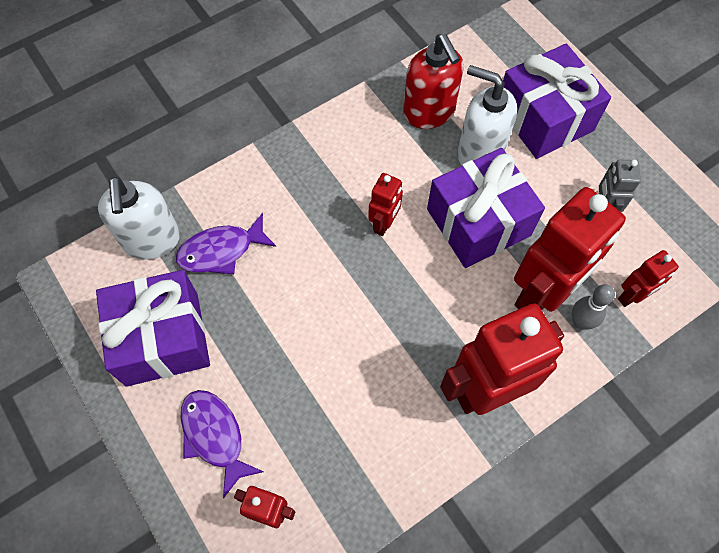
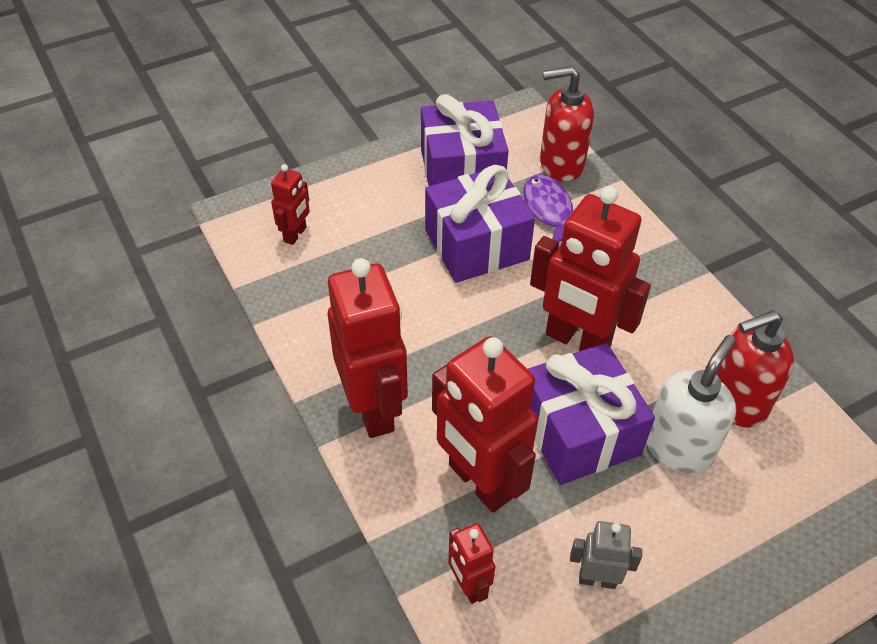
camera: 95 degrees right, 15 degrees down
(151, 240) = (561, 164): white soap dispenser -> red soap dispenser
(215, 436) = (367, 202): purple fish -> none
(384, 224) = (577, 341): red robot -> red robot, size x2.05
(544, 118) = (742, 534): purple gift -> purple gift (476, 245)
(580, 322) = (440, 518): grey bowling pin -> none

